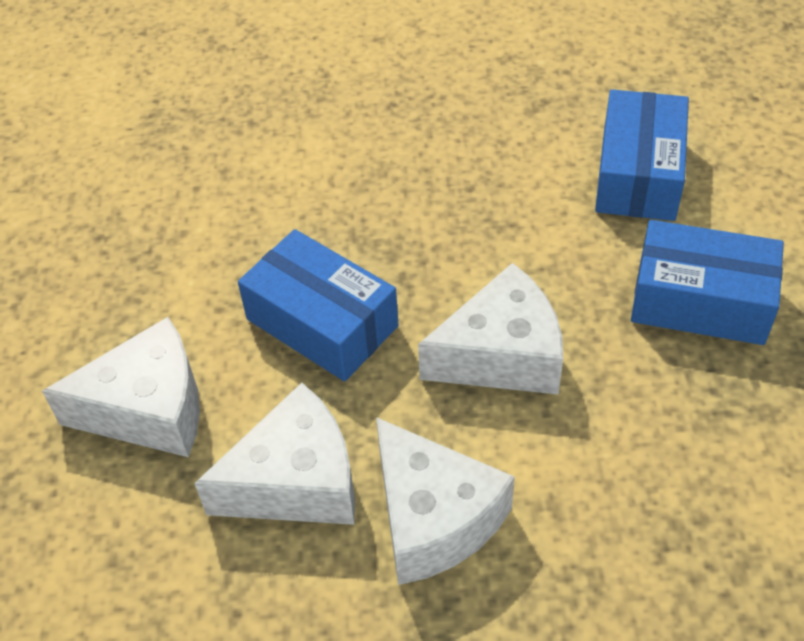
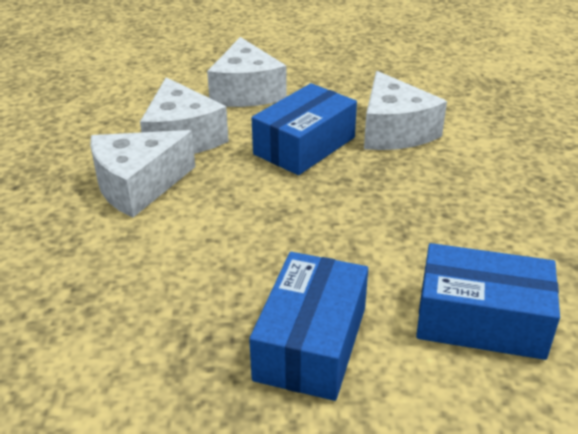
camera: 90 degrees right, 15 degrees down
(502, 354) = (265, 221): white cheese -> white cheese (394, 131)

